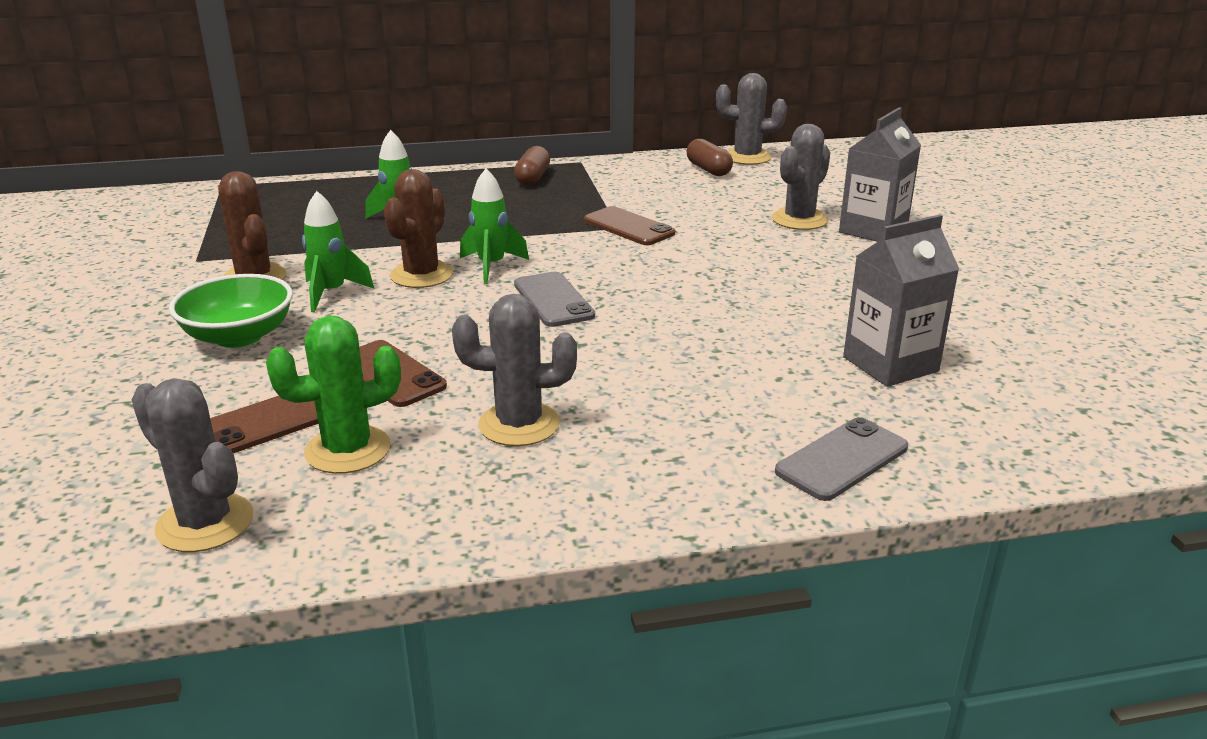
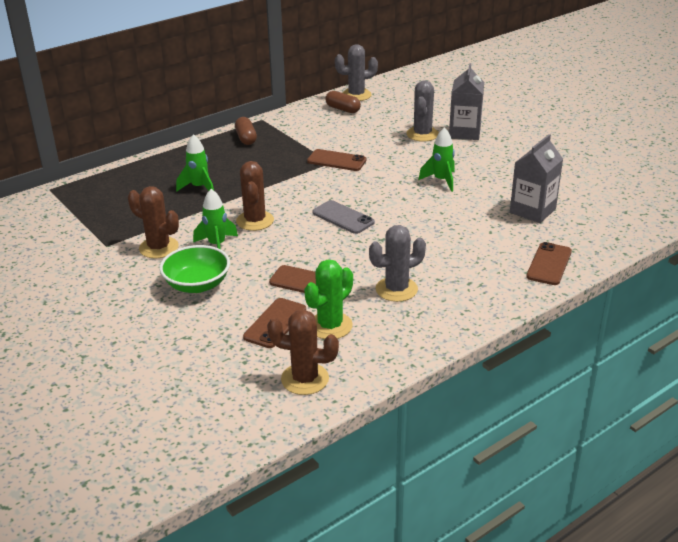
camera: 25 degrees left, 5 degrees up
(205, 523) = (305, 379): grey cactus -> brown cactus
(491, 266) = (287, 205): green rocket -> green rocket (441, 181)
(842, 459) = (549, 264): grey phone -> brown phone

